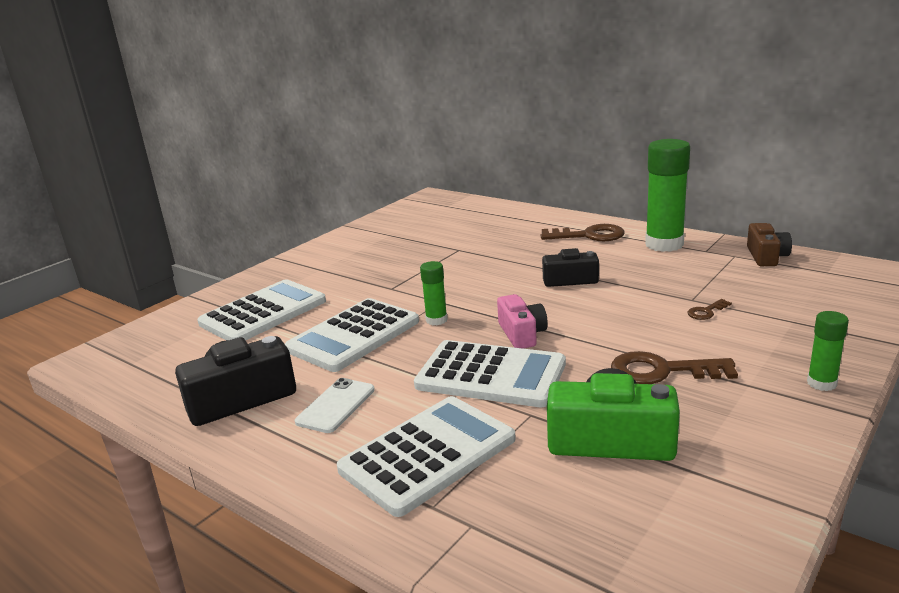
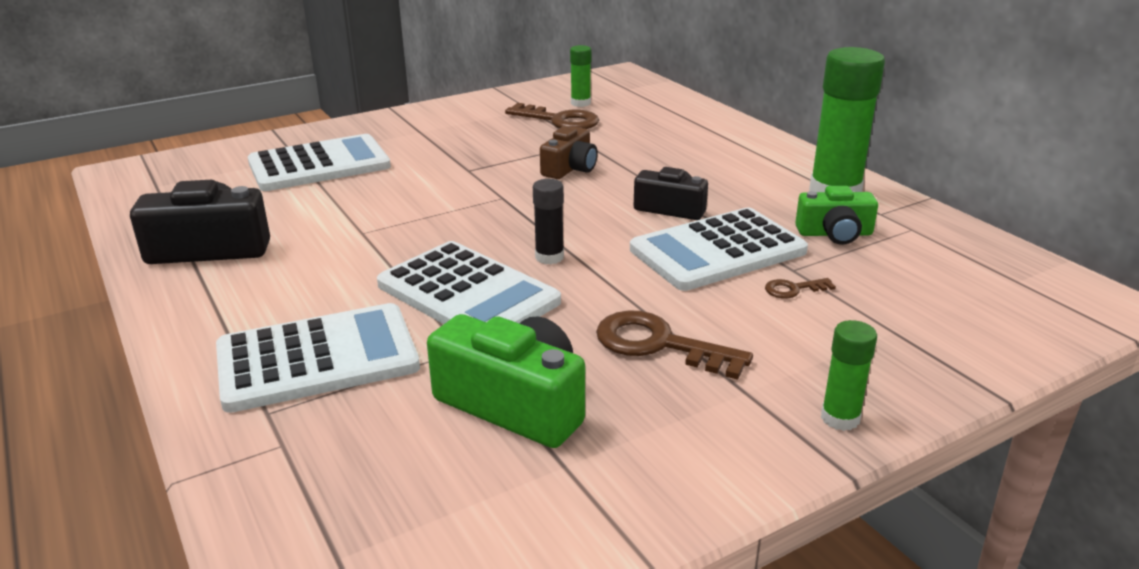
camera: 20 degrees right, 5 degrees up
(336, 405) = (286, 281): white phone -> none
(354, 335) = (378, 212): white calculator -> white calculator (717, 251)
(436, 320) = (476, 217): green glue stick -> green glue stick (580, 103)
(522, 334) = (549, 257): pink camera -> black glue stick
(589, 235) = (753, 160): brown key -> brown key (560, 120)
(692, 270) = (835, 233): none -> green camera
(766, 256) = (953, 240): brown camera -> brown camera (570, 168)

